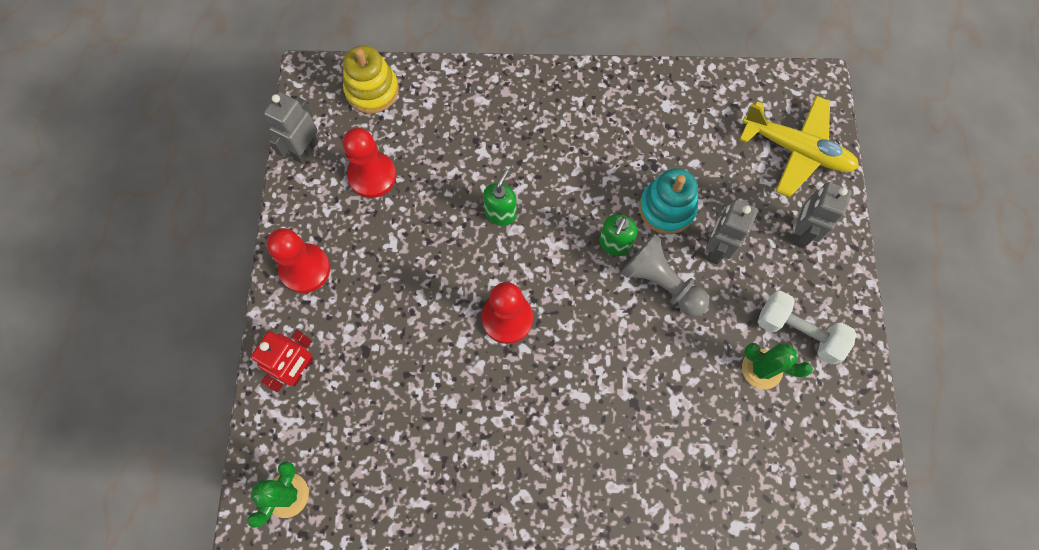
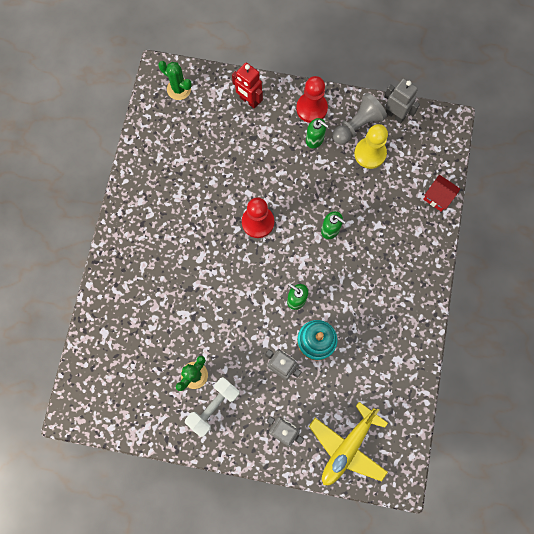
camera: 100 degrees right, 5 degrees up
(358, 256) = (315, 140): none -> green soap dispenser
(372, 90) = (435, 160): yellow stacking toy -> none
(372, 176) = (370, 153): red pawn -> yellow pawn
(428, 81) = (438, 197): none -> red house
(661, 283) = (264, 324): grey pawn -> grey pawn (357, 125)

